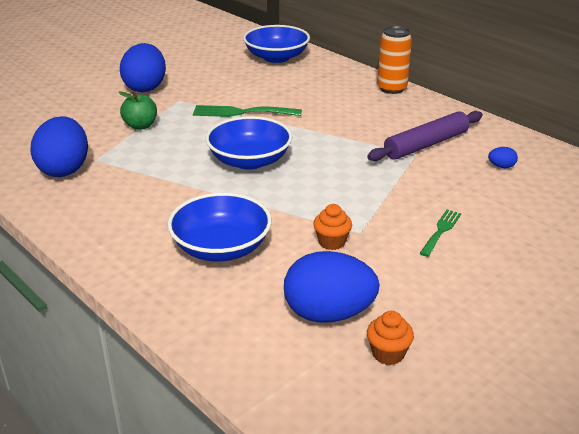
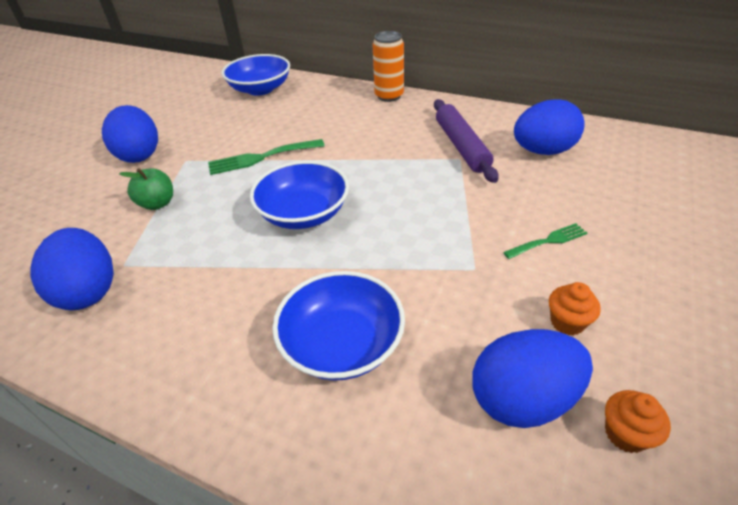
camera: 20 degrees left, 10 degrees up
(332, 242) = (456, 292): orange cupcake -> orange cupcake (567, 322)
(426, 145) = (461, 146): purple rolling pin -> purple rolling pin turned 45 degrees counterclockwise
(441, 231) = (548, 241): green fork -> green fork turned 60 degrees clockwise
(501, 166) = (543, 151): blue egg -> blue egg, size x2.48

